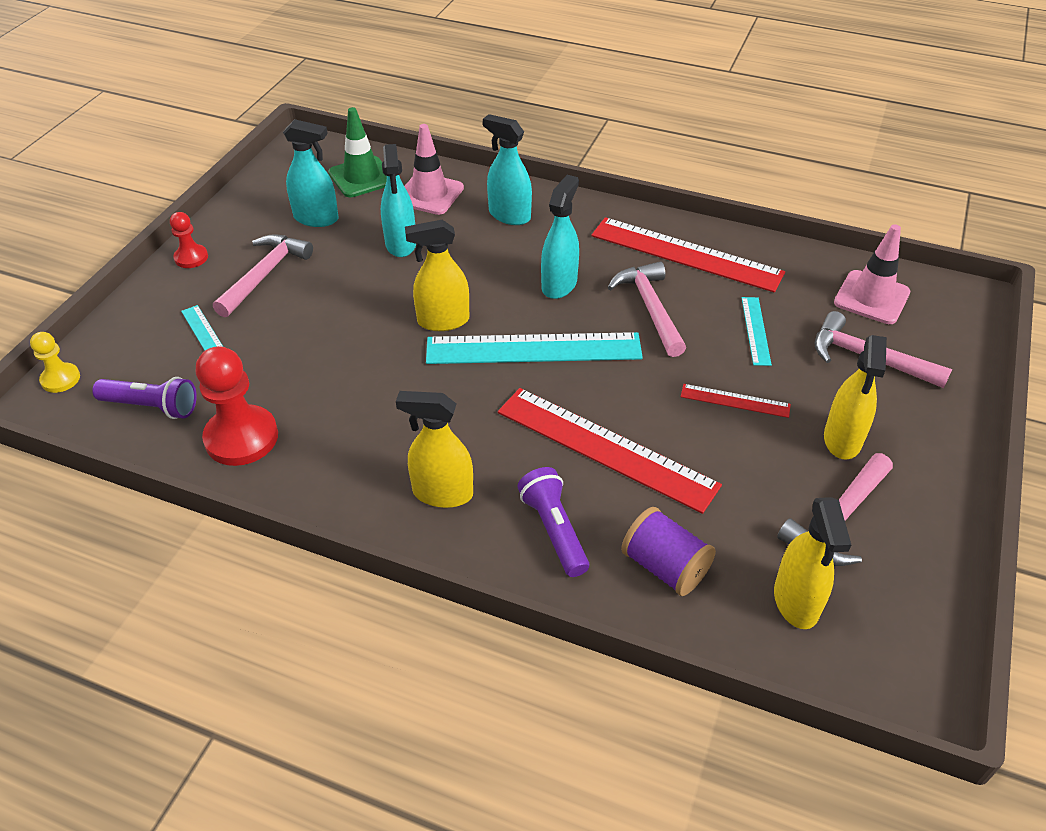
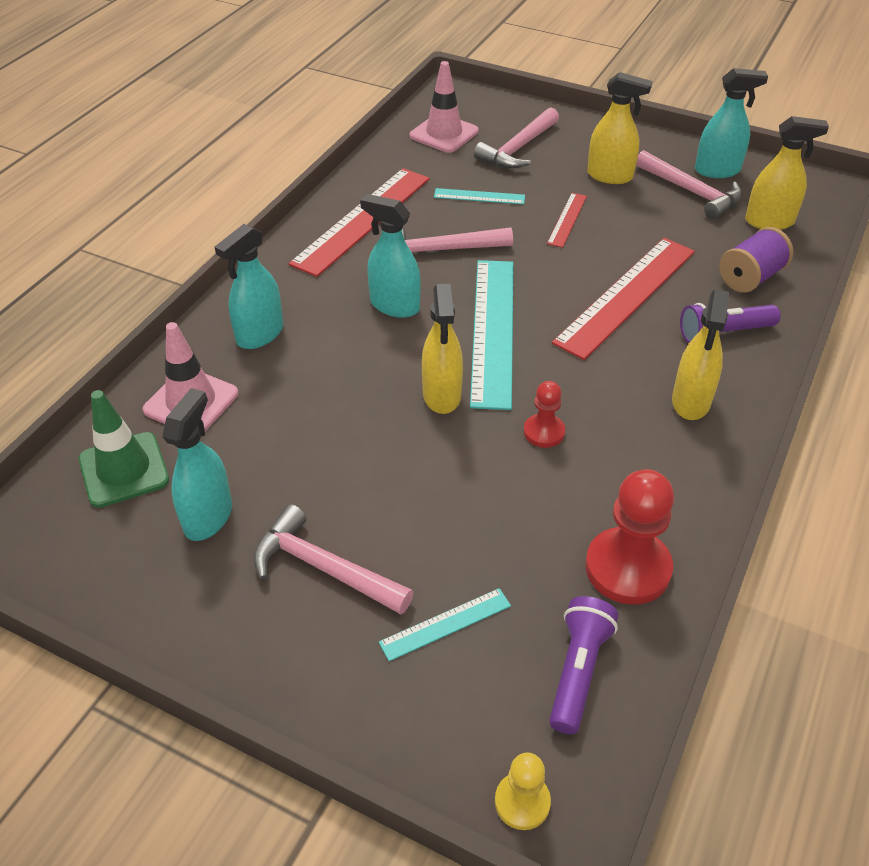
camera: 85 degrees left, 0 degrees up
(191, 258) = (263, 664): red pawn -> red pawn (544, 432)
(401, 244) = (291, 429): turquoise spray bottle -> turquoise spray bottle (717, 170)

